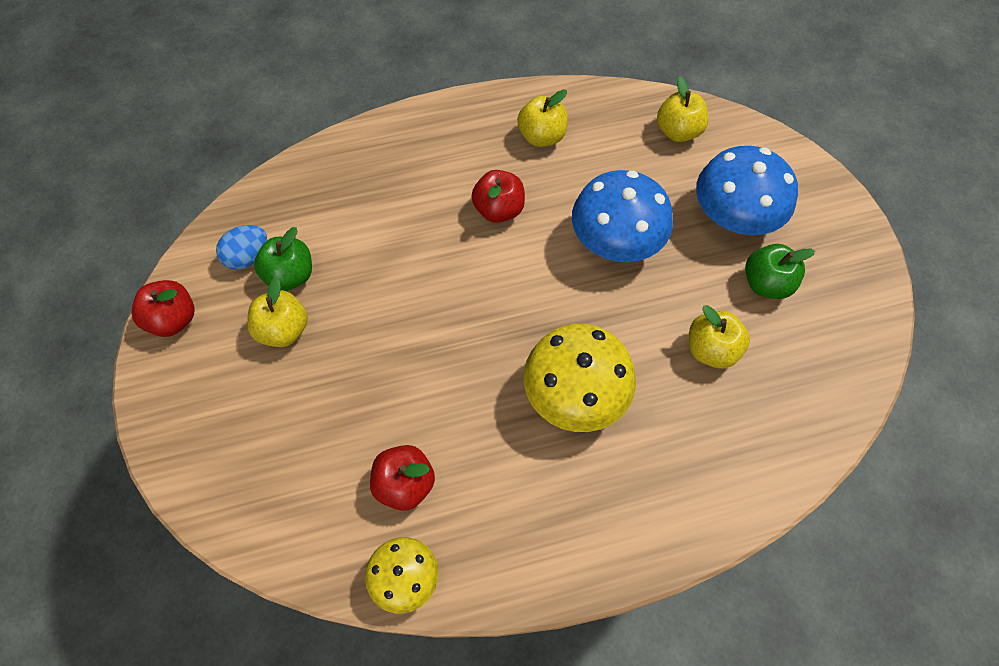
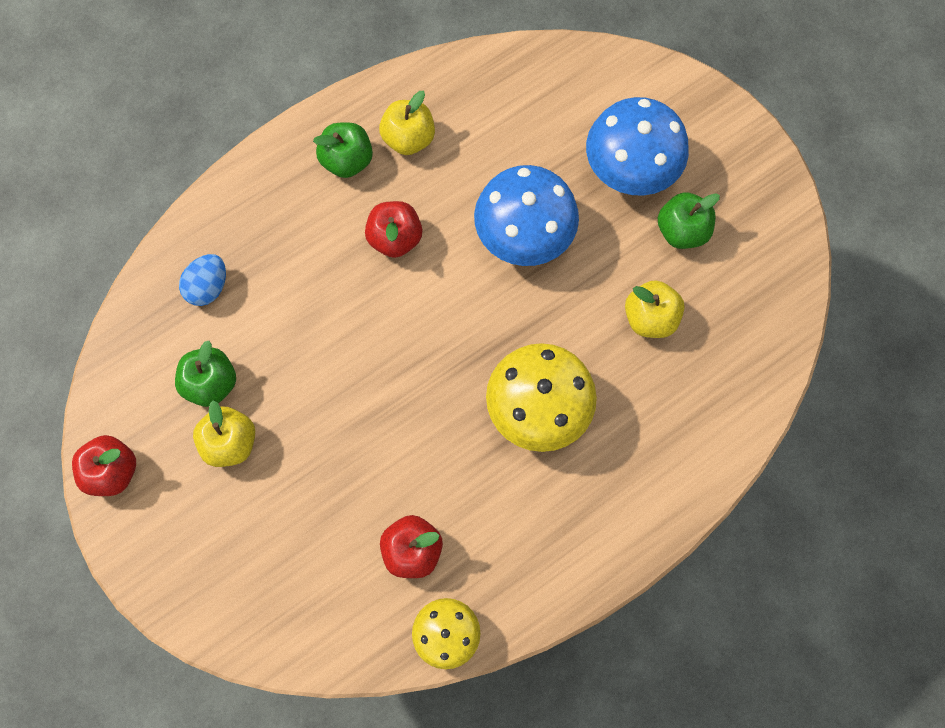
camera: 20 degrees left, 10 degrees up
(248, 257) = (159, 378): blue egg -> blue egg (208, 287)
(482, 138) = (347, 161): none -> green apple
(678, 132) = (546, 87): yellow apple -> none

